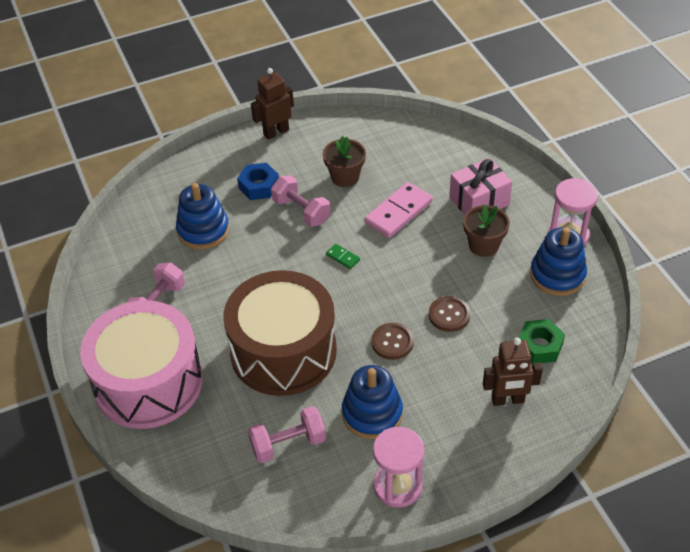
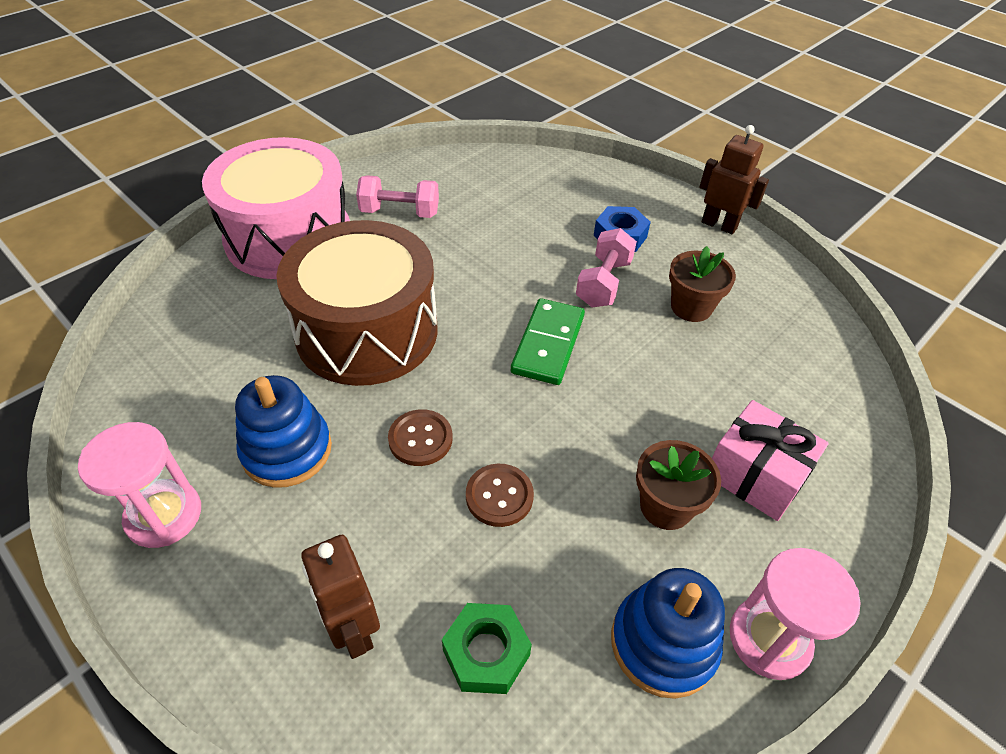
camera: 65 degrees right, 0 degrees up
(203, 230) = (523, 213): blue stacking toy -> none
(288, 444) = (221, 376): pink dumbbell -> none
(342, 257) = (548, 344): green domino -> green domino, size x2.18
(398, 212) = (665, 380): pink domino -> none

